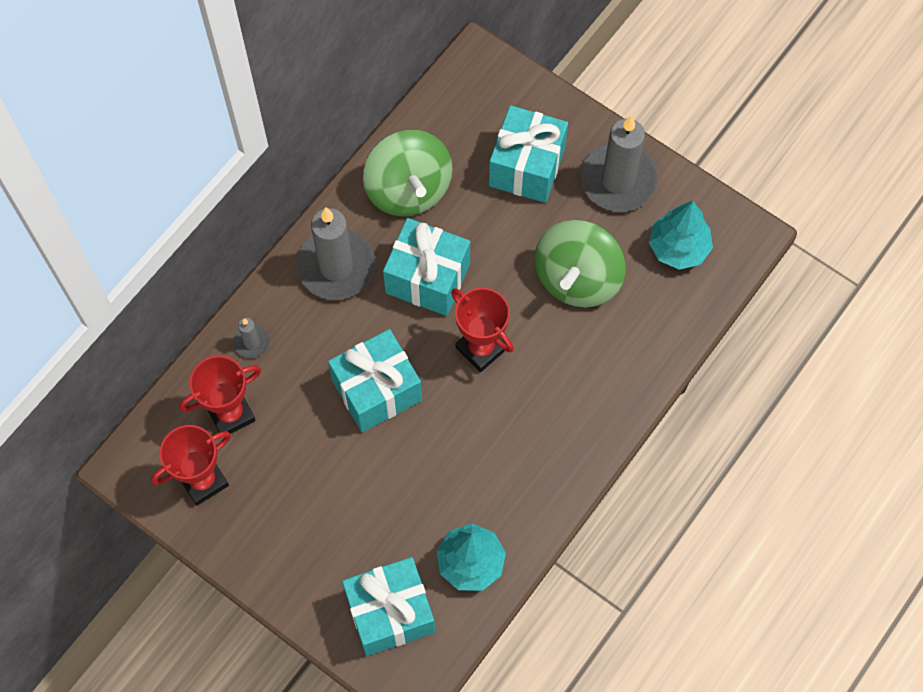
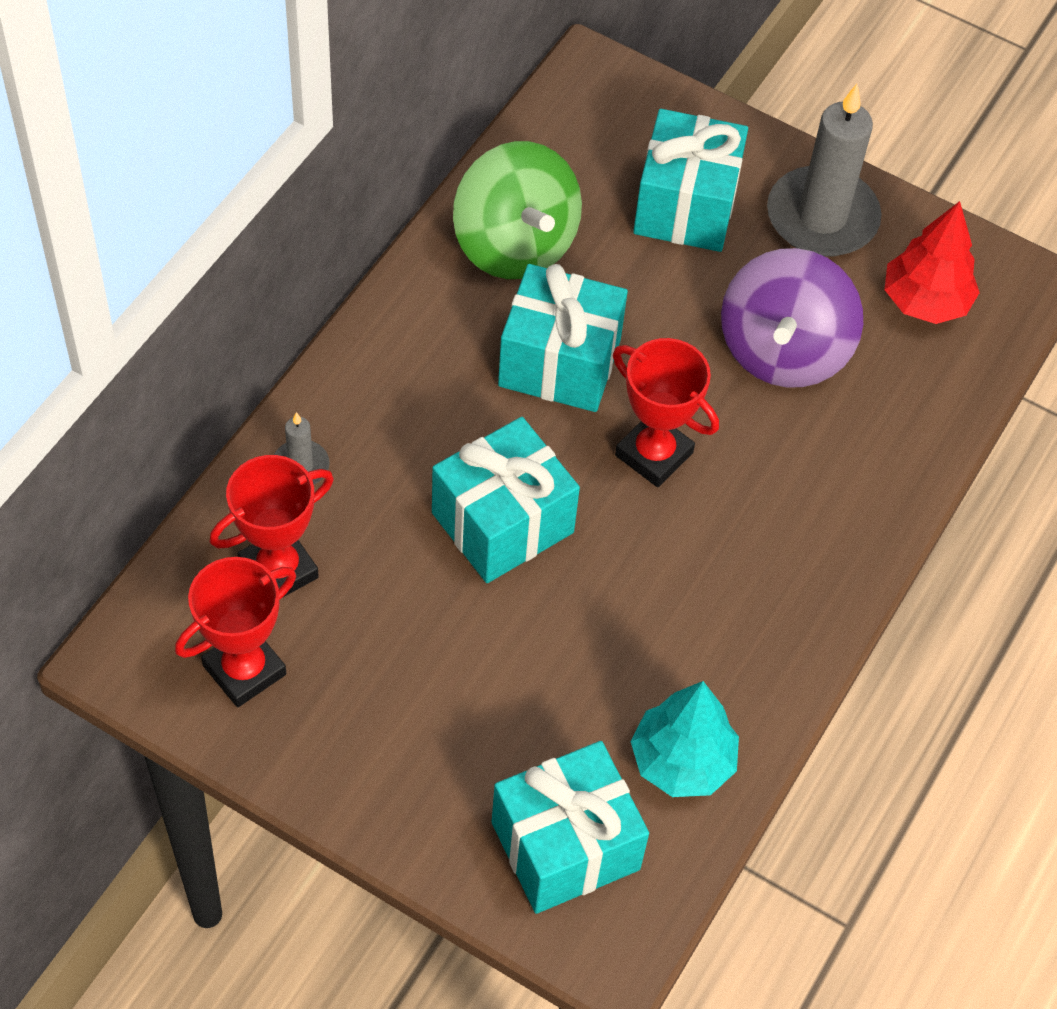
camera: 10 degrees left, 10 degrees down
(336, 266) = (418, 354): grey candle -> none
(577, 278) = (783, 350): green spinning top -> purple spinning top
(678, 248) = (925, 302): turquoise tree -> red tree

